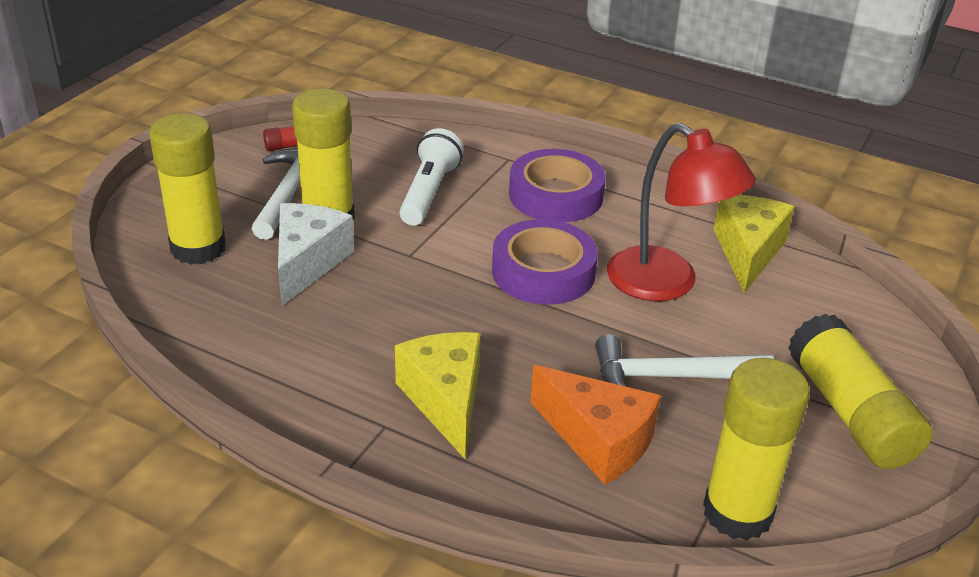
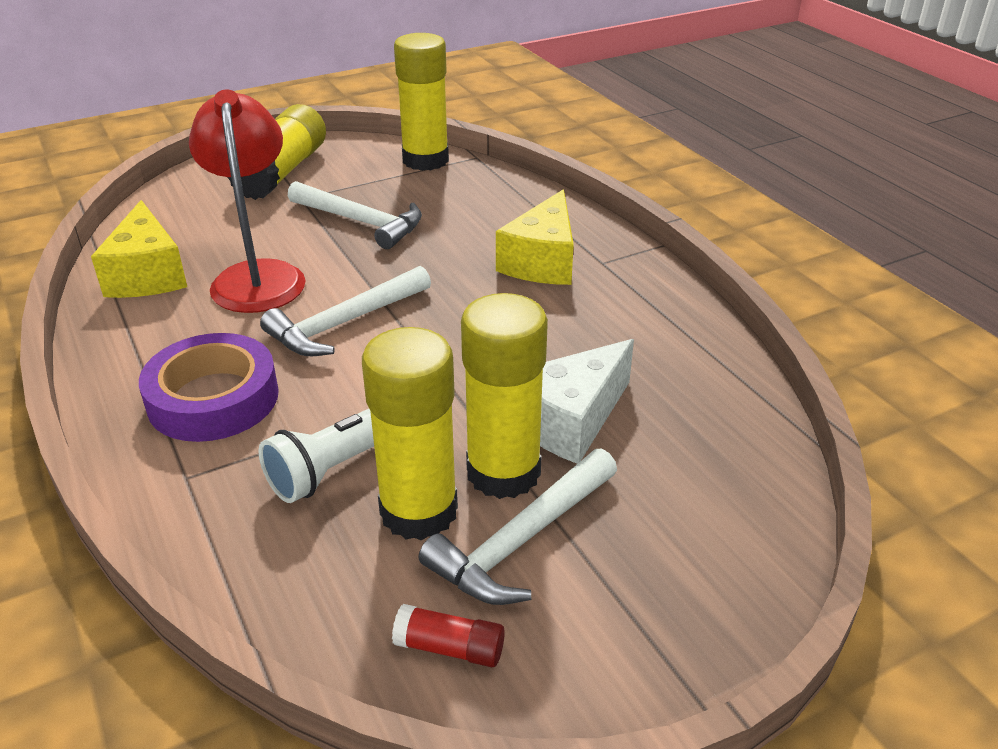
camera: 145 degrees left, 0 degrees up
(198, 248) = (692, 492): yellow glue stick -> yellow glue stick (418, 511)
(543, 272) = (345, 323): purple tape -> white hammer
(598, 440) = (461, 209): orange cheese -> none
(748, 252) = (147, 274): yellow cheese -> yellow cheese turned 60 degrees counterclockwise

